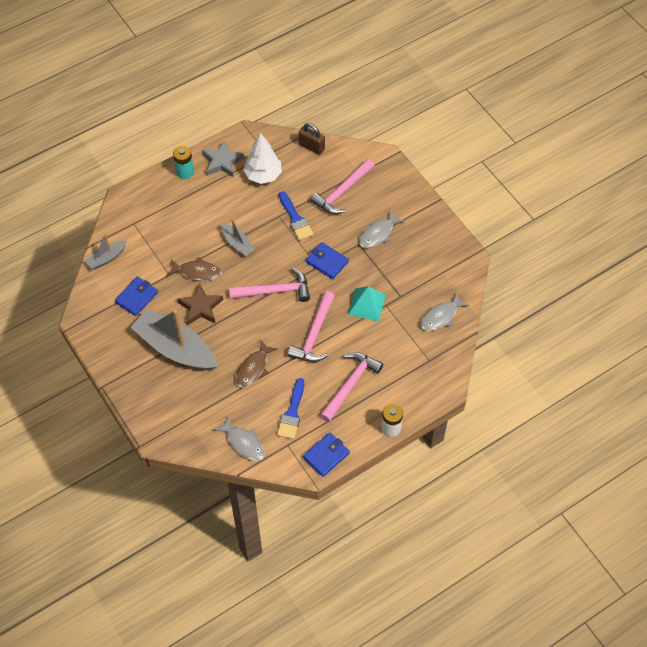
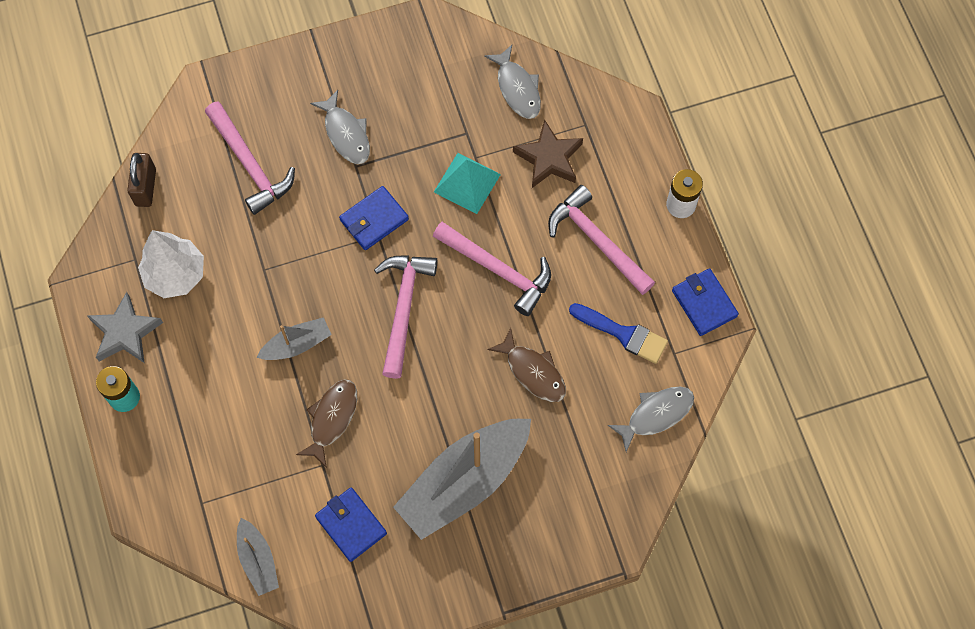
camera: 75 degrees left, 10 degrees up
(200, 307) = (400, 427): brown star -> brown star (549, 158)
(295, 219) = (279, 246): blue brush -> none
(311, 147) = (145, 187): brown padlock -> brown padlock turned 45 degrees counterclockwise

